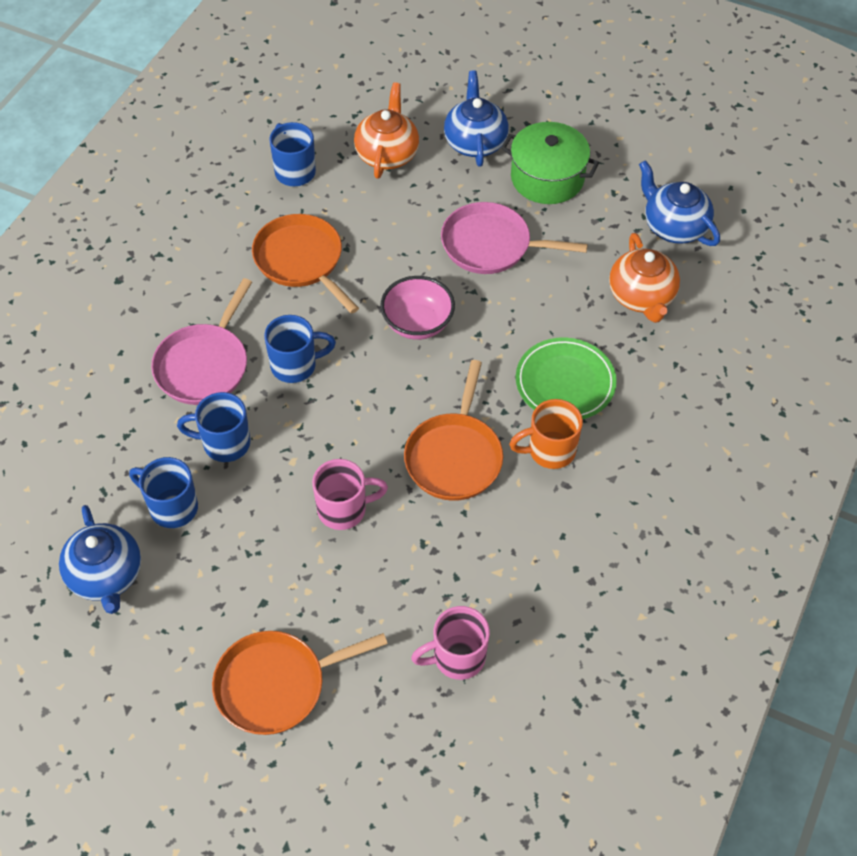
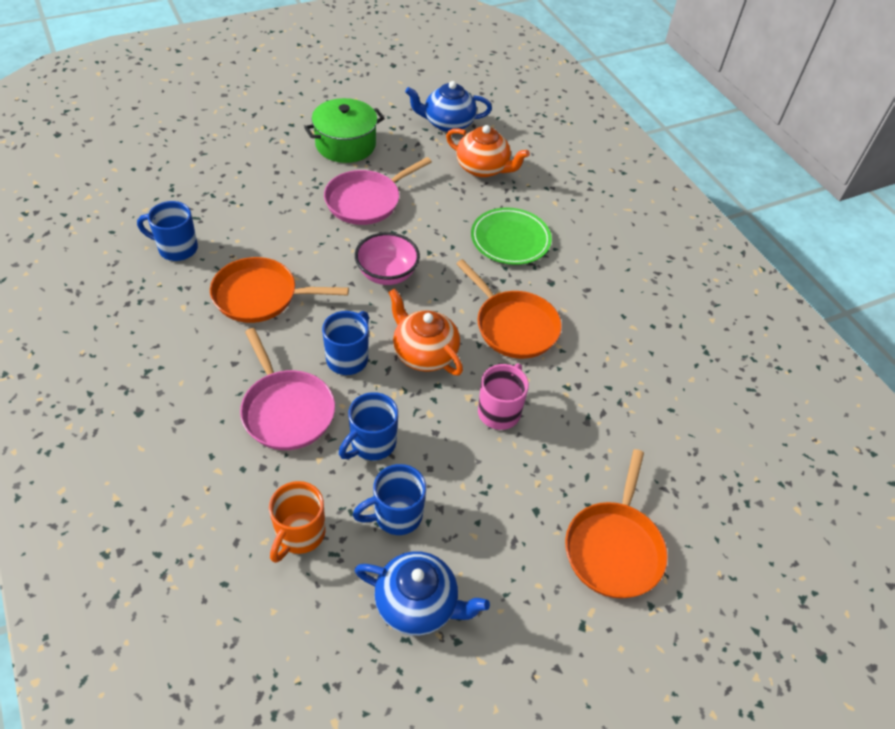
camera: 55 degrees left, 5 degrees down
(387, 154) = (227, 196): orange teapot -> orange teapot (424, 353)
(457, 657) = (672, 428): pink mug -> none
(475, 142) = (274, 153): blue teapot -> none
(549, 451) = (554, 280): orange mug -> orange mug (299, 534)

